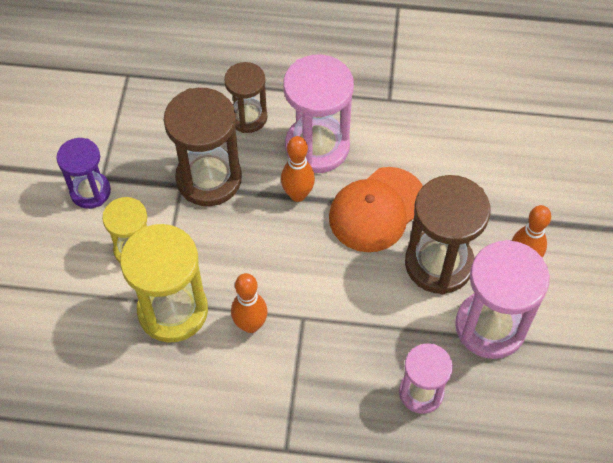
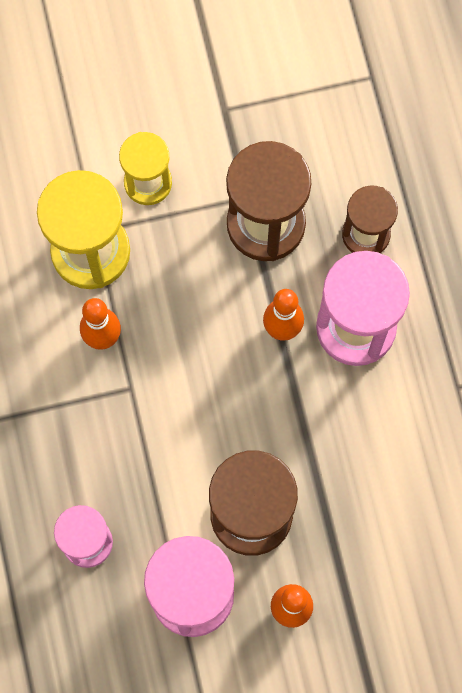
camera: 70 degrees right, 15 degrees up
(90, 191) = (201, 106): purple hourglass -> none
(377, 209) = (296, 423): orange cap -> none

